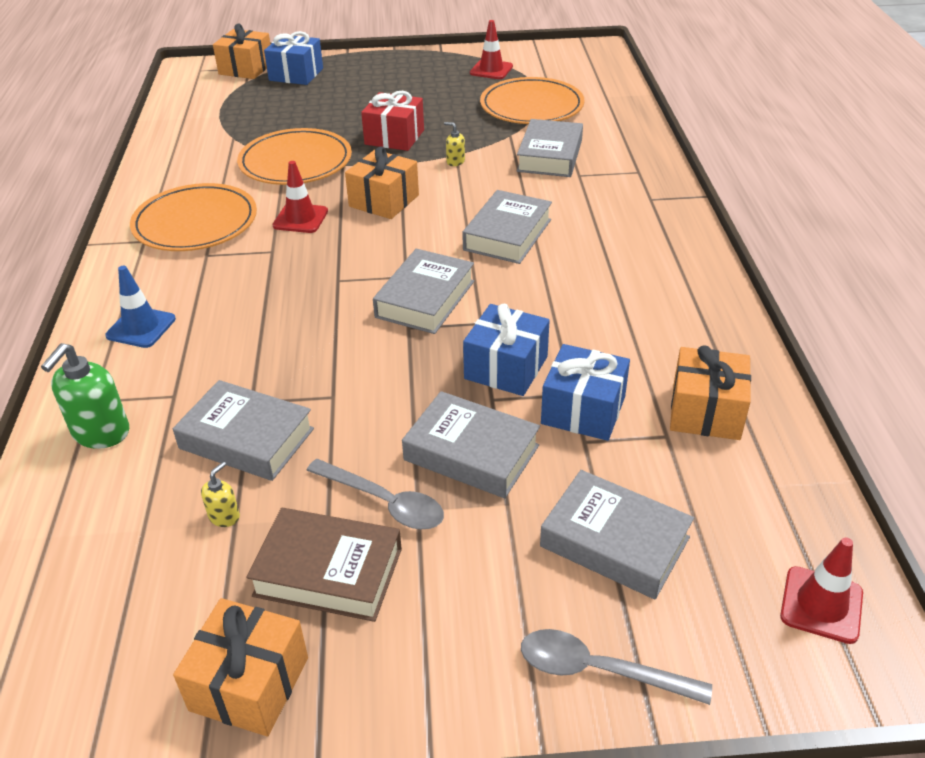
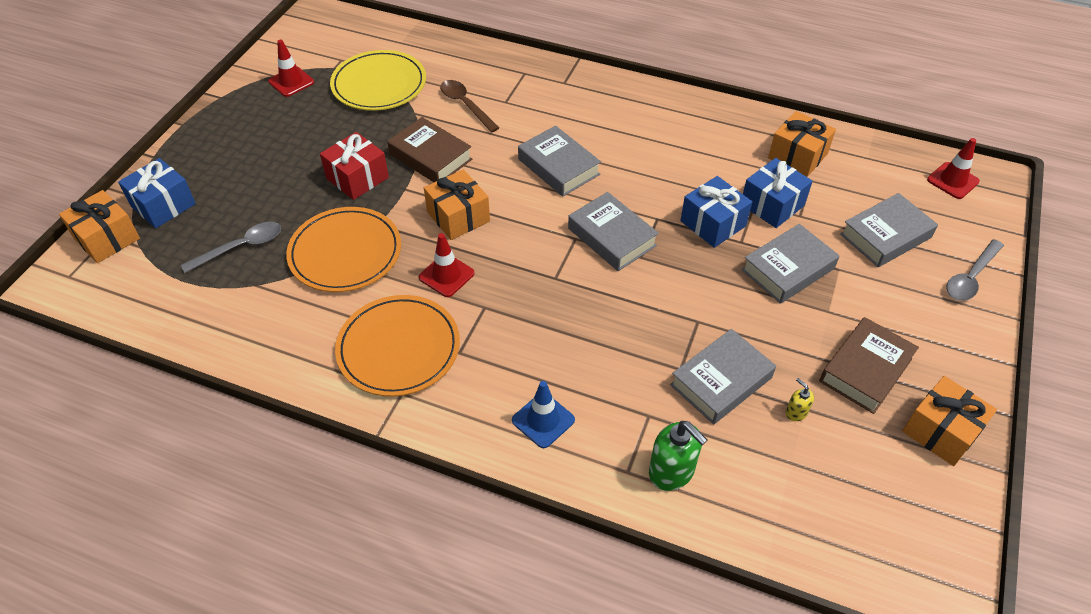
camera: 65 degrees left, 10 degrees up
(384, 502) = (815, 325): grey spoon -> grey spoon (241, 247)
(455, 162) = (430, 157): yellow soap dispenser -> brown book
(531, 106) = (379, 84): orange plate -> yellow plate
(549, 156) = (465, 105): grey book -> brown spoon

